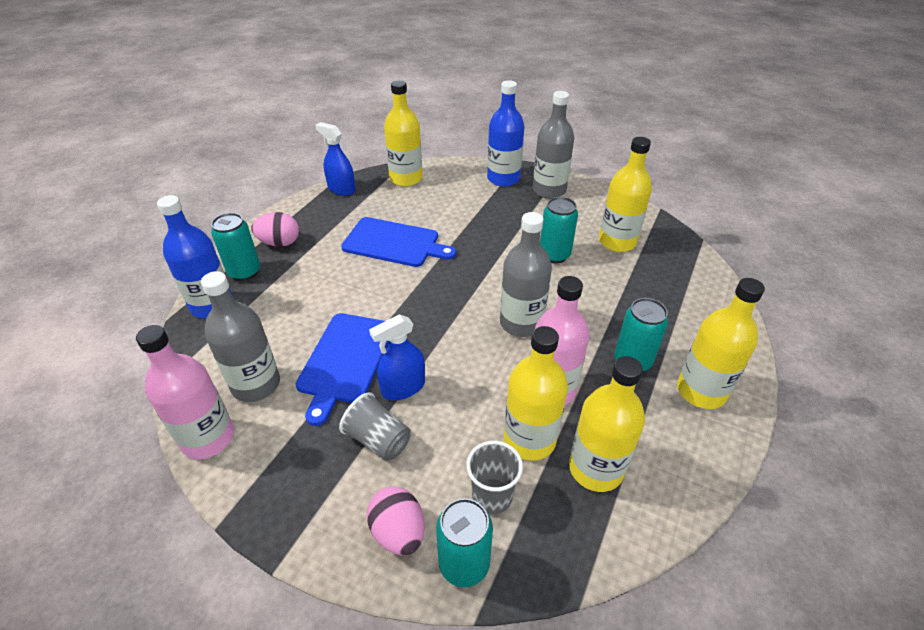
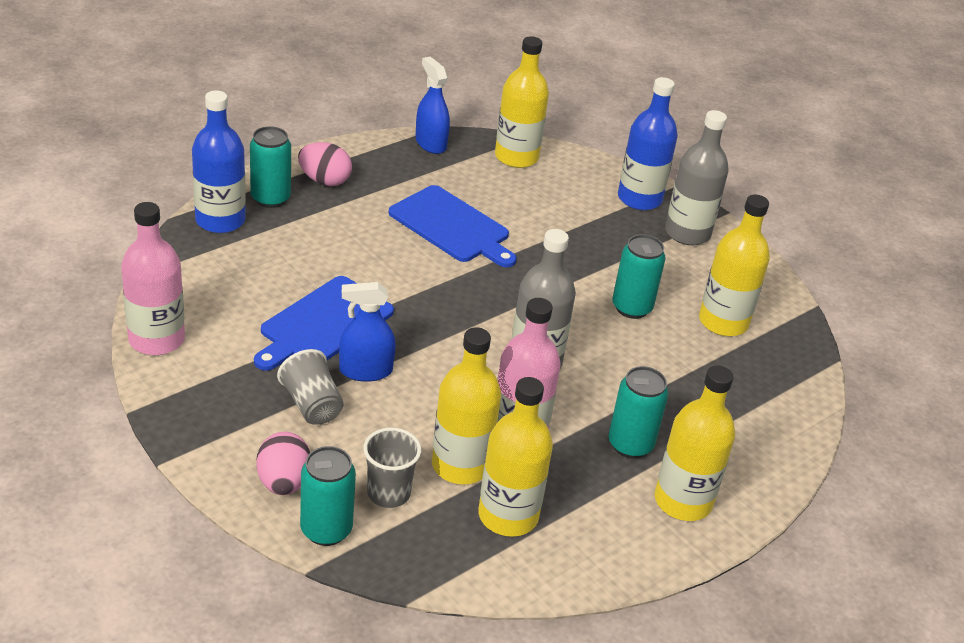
camera: 20 degrees right, 5 degrees down
(256, 384) = (224, 311): grey bottle -> none

